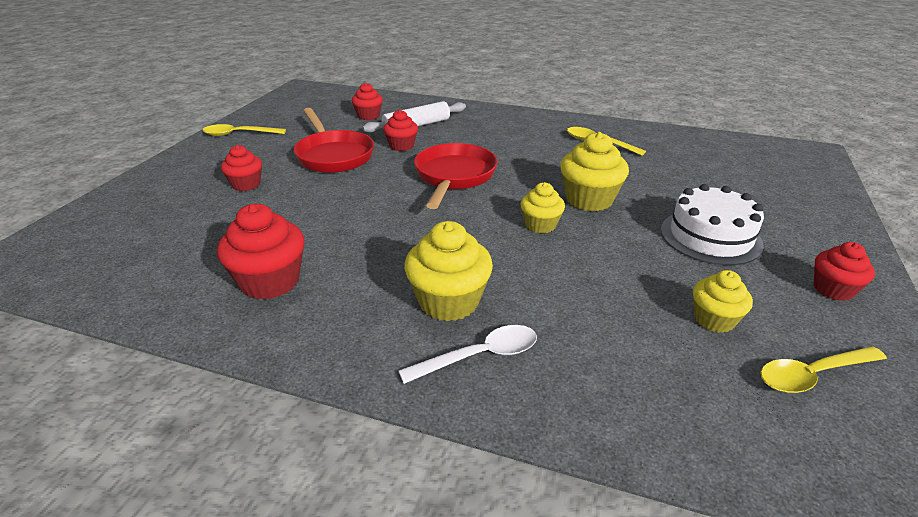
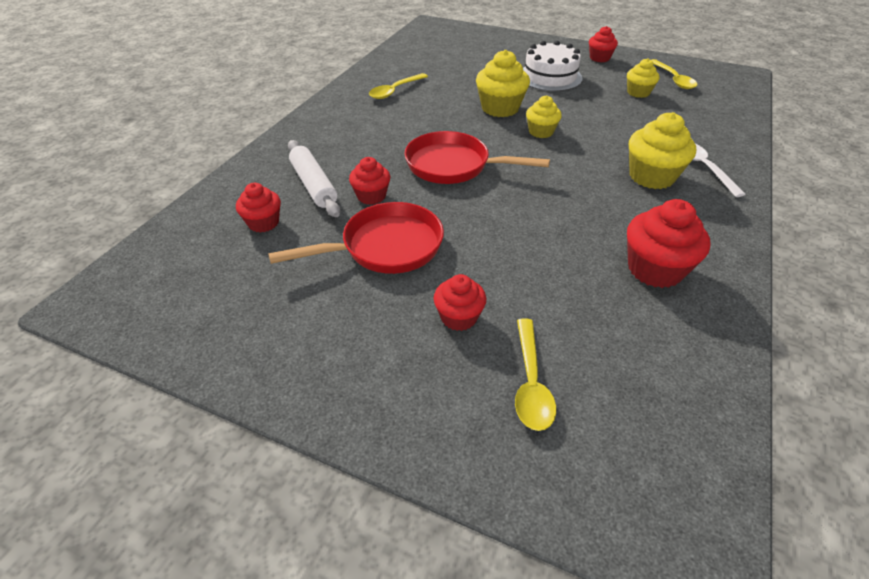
camera: 85 degrees left, 10 degrees up
(239, 134) = (279, 354): yellow spoon -> yellow spoon (530, 382)

